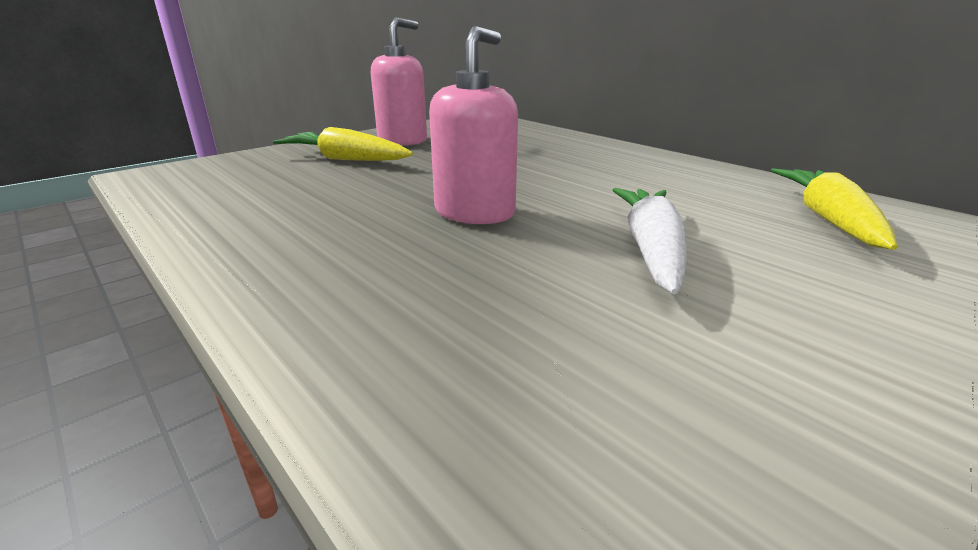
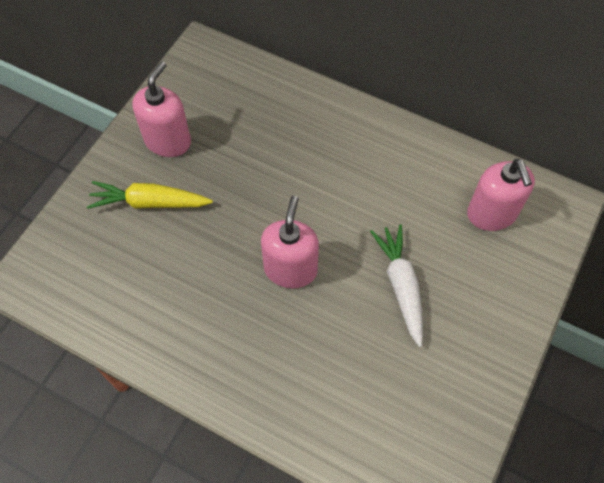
camera: 20 degrees left, 35 degrees up
(828, 219) = (491, 214): yellow carrot -> pink soap dispenser

